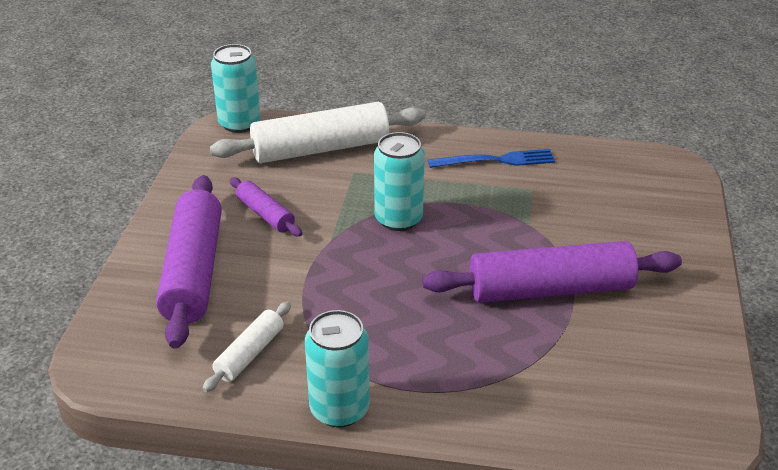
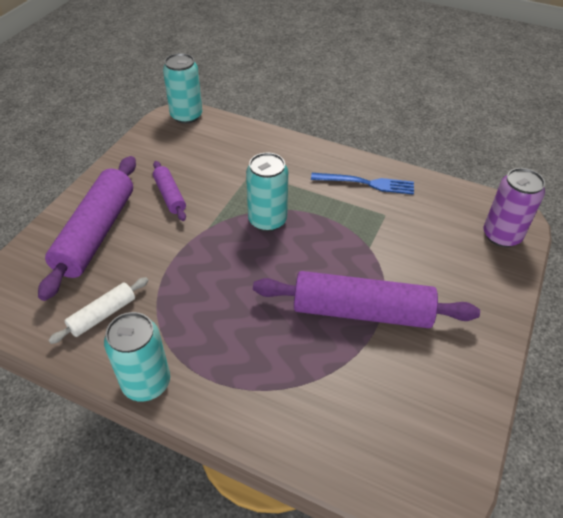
camera: 15 degrees right, 10 degrees up
(320, 149) = (235, 147): white rolling pin -> none
(669, 186) = (501, 235): none -> purple can

